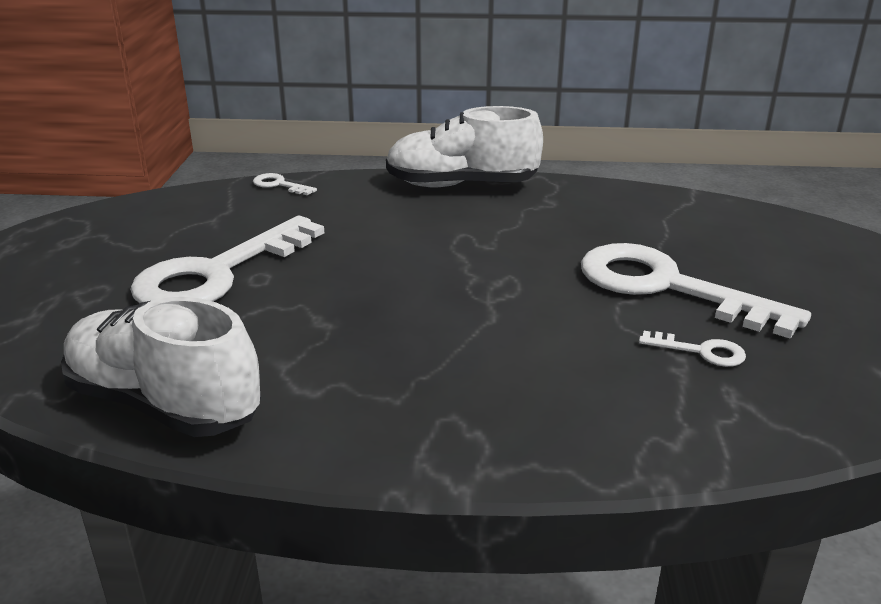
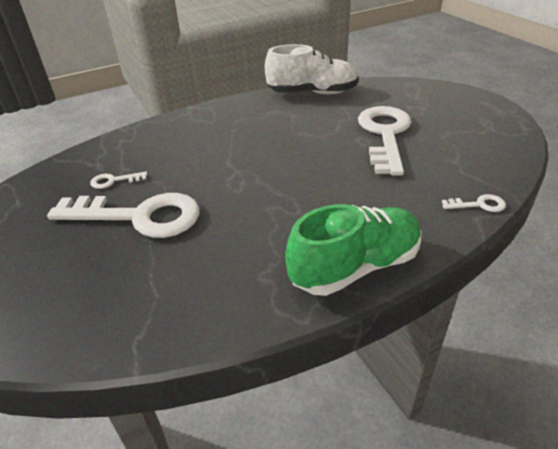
camera: 150 degrees right, 10 degrees up
(461, 185) = (355, 267): white shoe -> green shoe

